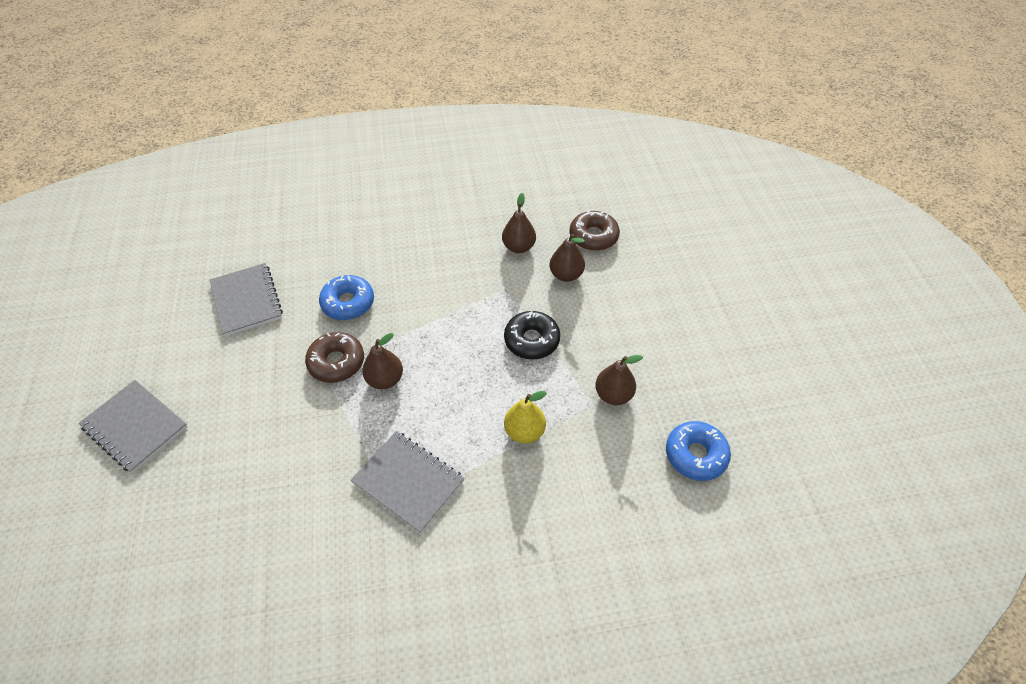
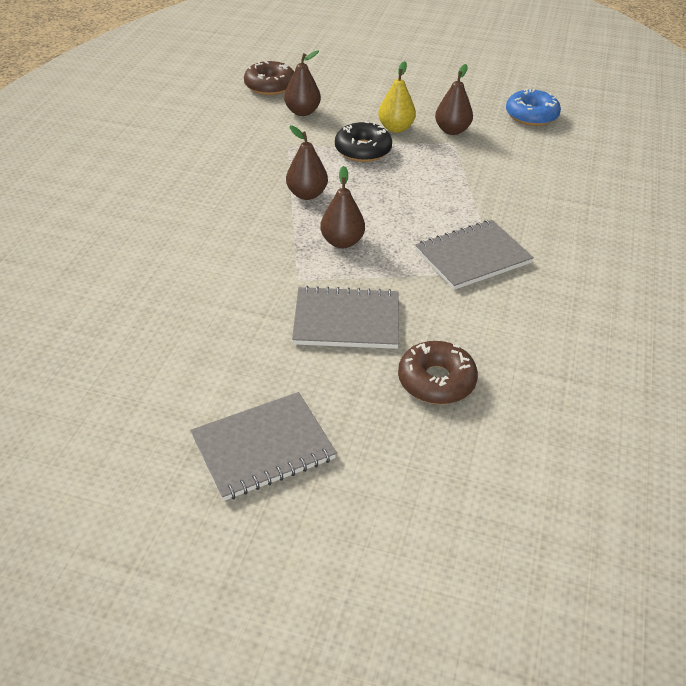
camera: 65 degrees left, 10 degrees down
(246, 301) = (137, 316): grey notebook -> grey notebook (346, 321)
(336, 362) = (293, 268): brown donut -> brown donut (436, 381)
(348, 303) = (215, 242): blue donut -> none
(518, 247) = (243, 124): brown pear -> brown pear (307, 194)
(524, 432) = (459, 182): yellow pear -> yellow pear (396, 128)

